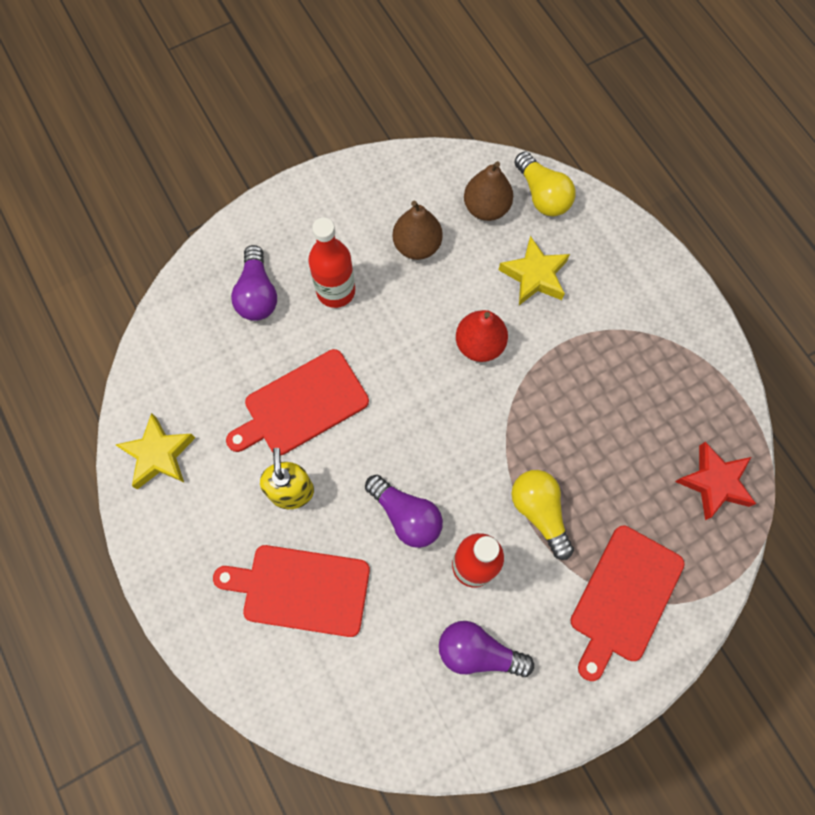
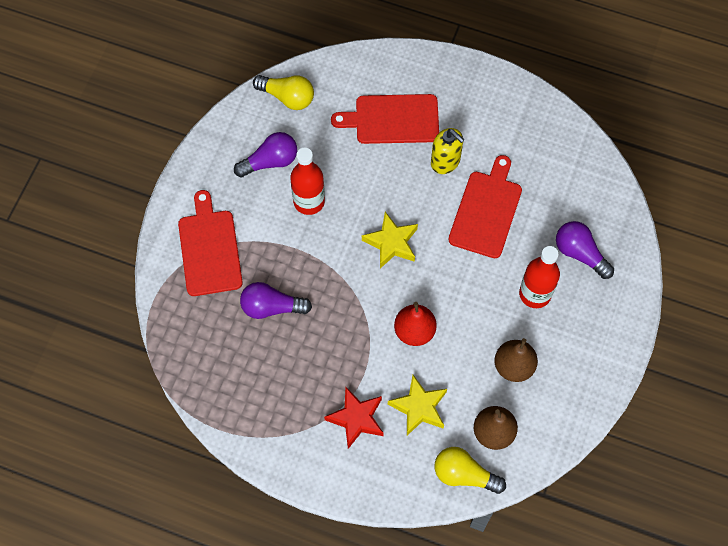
camera: 140 degrees right, 5 degrees down
(158, 455) = (537, 123): yellow star -> yellow star (391, 243)
(300, 589) = (392, 119): red cutting board -> red cutting board turned 150 degrees counterclockwise
(406, 515) = (369, 198): purple light bulb -> purple light bulb (271, 307)
(539, 512) = (294, 258): yellow light bulb -> yellow light bulb (287, 97)
(714, 482) = (201, 357): red star -> red star (356, 418)

